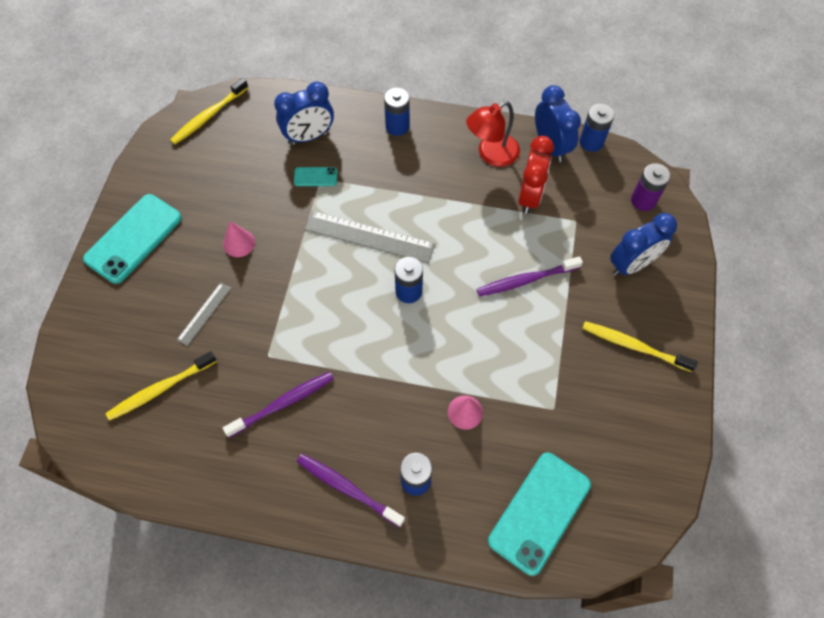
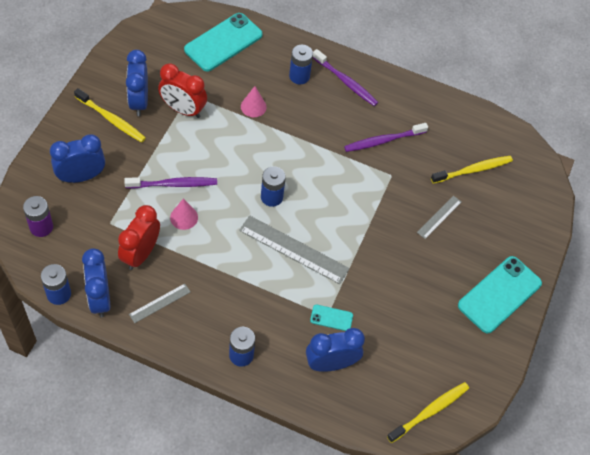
camera: 175 degrees left, 5 degrees down
(239, 243) = (407, 269): pink cone -> pink cone (184, 217)
(491, 154) = (160, 303): red lamp -> grey ruler
(553, 383) = (183, 109): none -> red clock
(612, 381) = (139, 101): none -> blue clock

